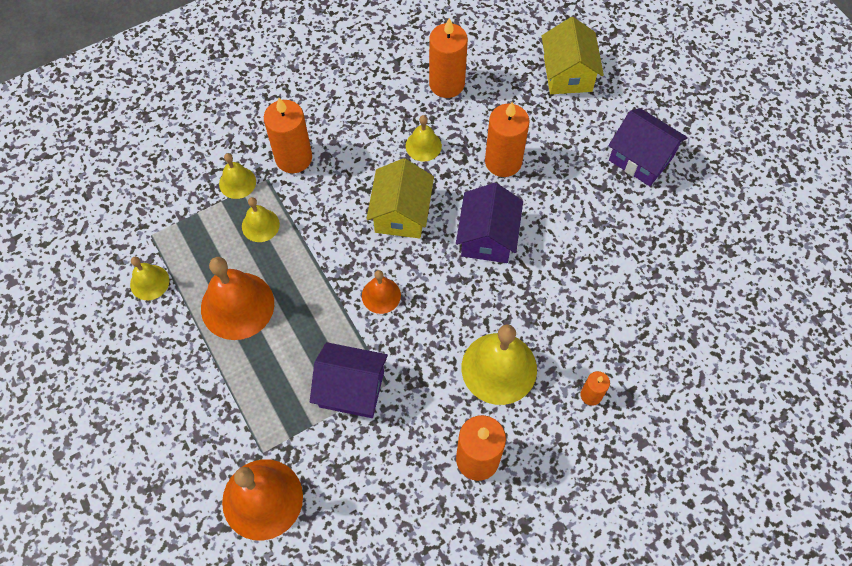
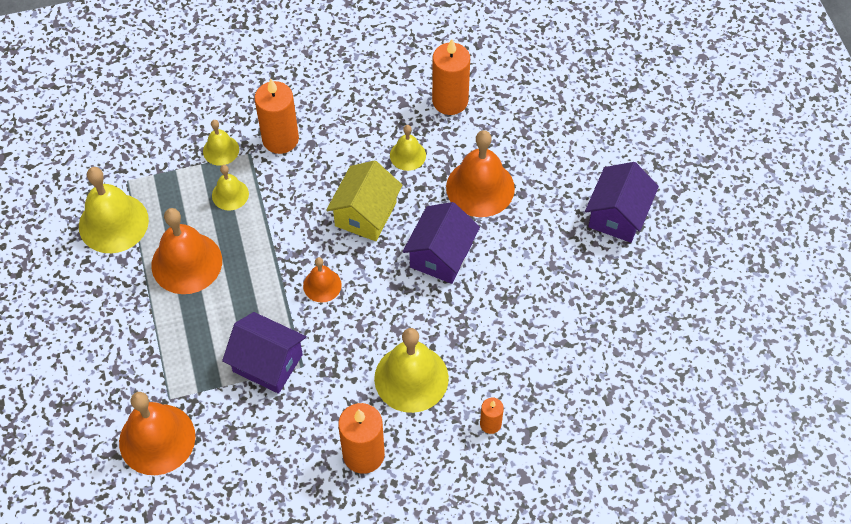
camera: 15 degrees right, 5 degrees down
(149, 282) = (113, 223): yellow bell -> yellow bell, size x1.86
(503, 162) = (480, 188): orange candle -> orange bell
(567, 74) = (573, 117): yellow house -> none
(641, 158) = (618, 215): purple house -> purple house turned 60 degrees clockwise

